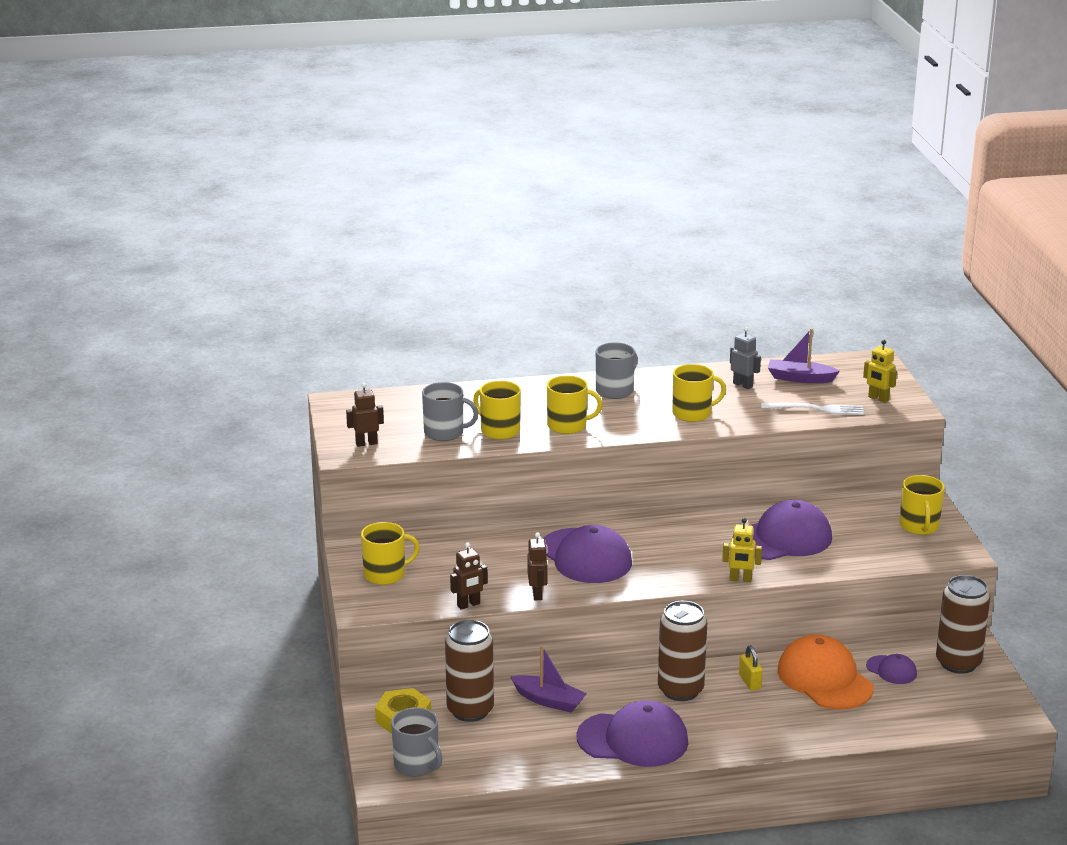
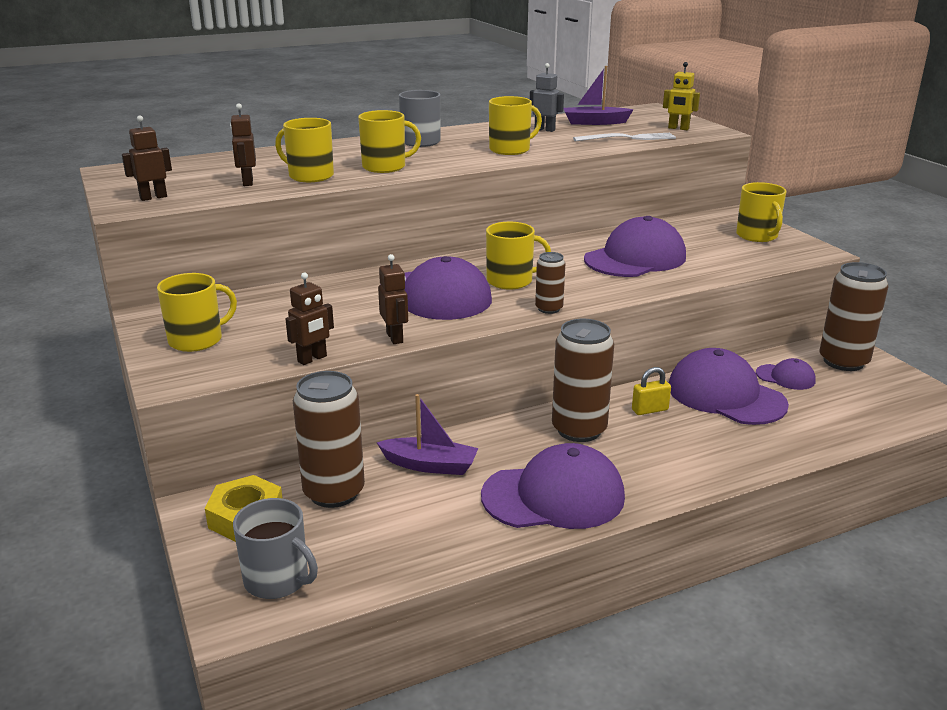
camera: 15 degrees left, 0 degrees up
(445, 433) = (247, 182): grey mug -> brown robot
(657, 549) = (511, 281): none -> yellow mug
(674, 583) = (549, 309): none -> brown can
(740, 579) = (618, 297): yellow robot -> none
(750, 682) = (649, 410): yellow padlock -> yellow padlock turned 75 degrees counterclockwise
(824, 679) = (726, 395): orange cap -> purple cap

